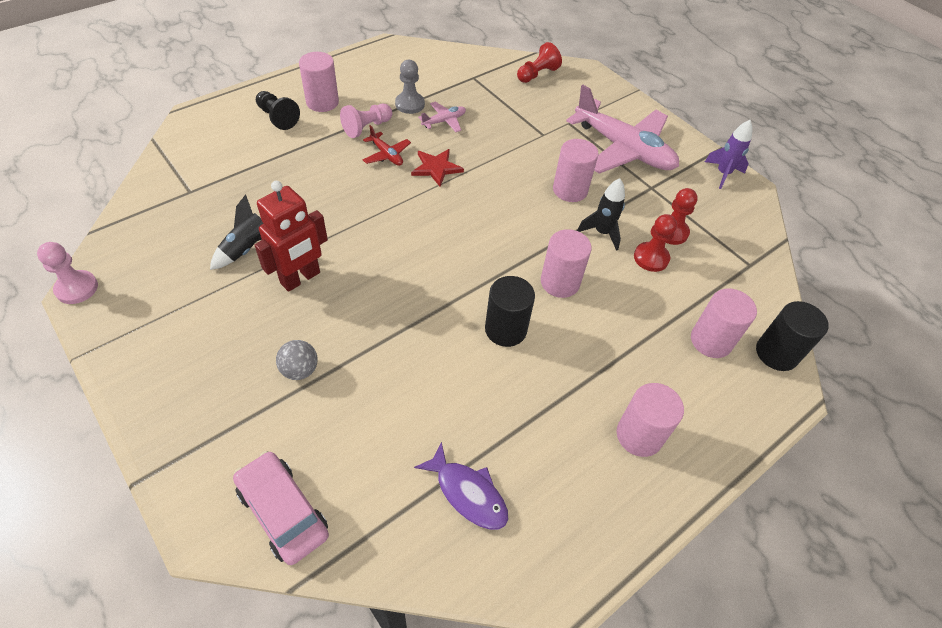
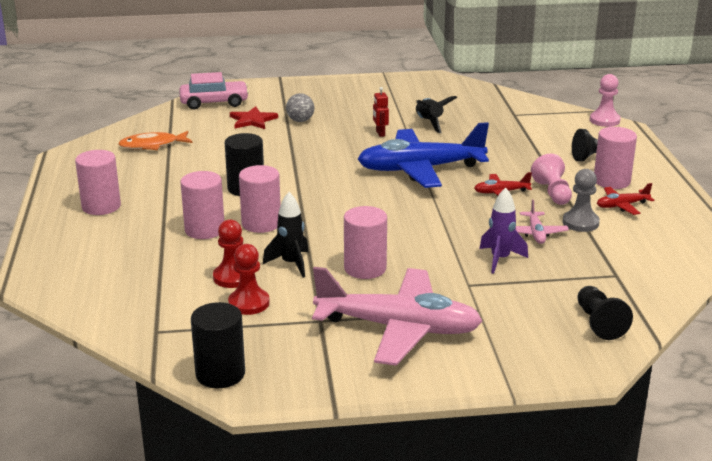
camera: 125 degrees right, 25 degrees down
(77, 288) = (441, 77): pink pawn -> pink pawn (604, 120)
(300, 278) = (380, 133): red robot -> red robot, size x0.48
(365, 90) = (622, 206): none -> red plane
(373, 217) = (420, 169): none -> blue plane
(436, 168) = (461, 210): red star -> red star (252, 120)
(468, 493) = (152, 145): purple fish -> orange fish
(537, 74) = (599, 323): red pawn -> black pawn
(623, 149) = (398, 328): pink plane -> pink plane turned 150 degrees counterclockwise
(711, 341) = (119, 268): pink cylinder -> pink cylinder (204, 230)
(723, 174) = (289, 384): purple rocket -> purple rocket (500, 259)
(776, 353) = (64, 294): black cylinder -> black cylinder (220, 374)

